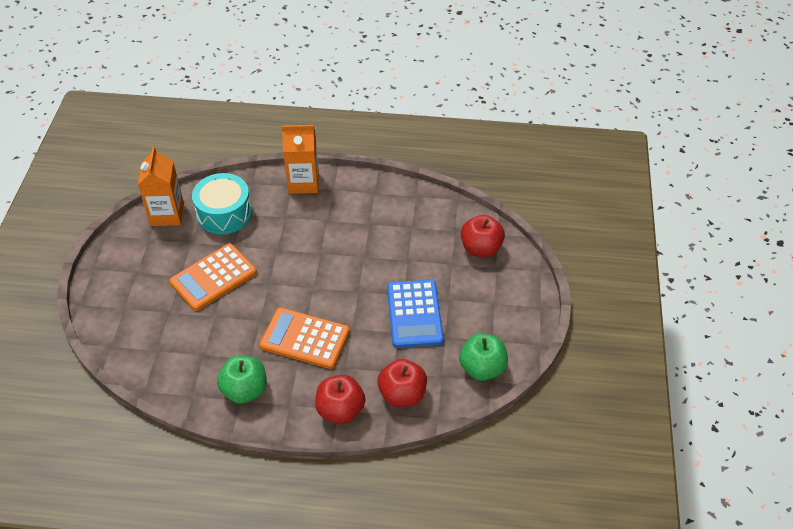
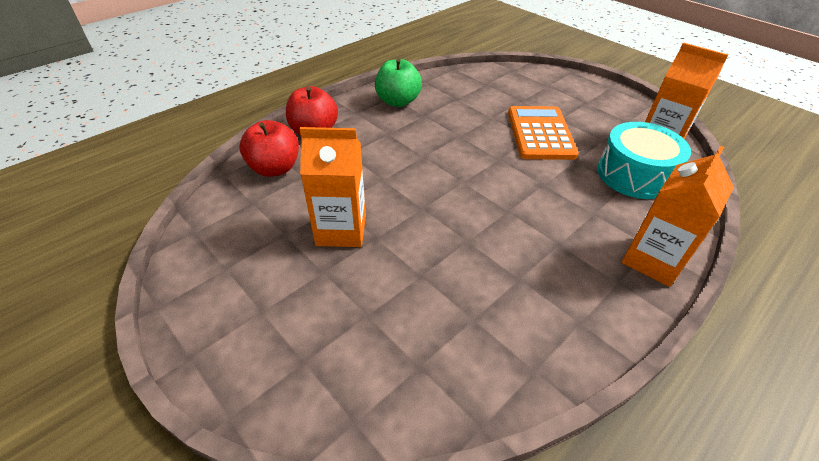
camera: 130 degrees right, 5 degrees down
(305, 339) = (407, 148): orange calculator -> none
(414, 314) = (341, 230): blue calculator -> orange carton
(481, 248) = (353, 371): red apple -> none
(482, 368) = (213, 235): green apple -> none

